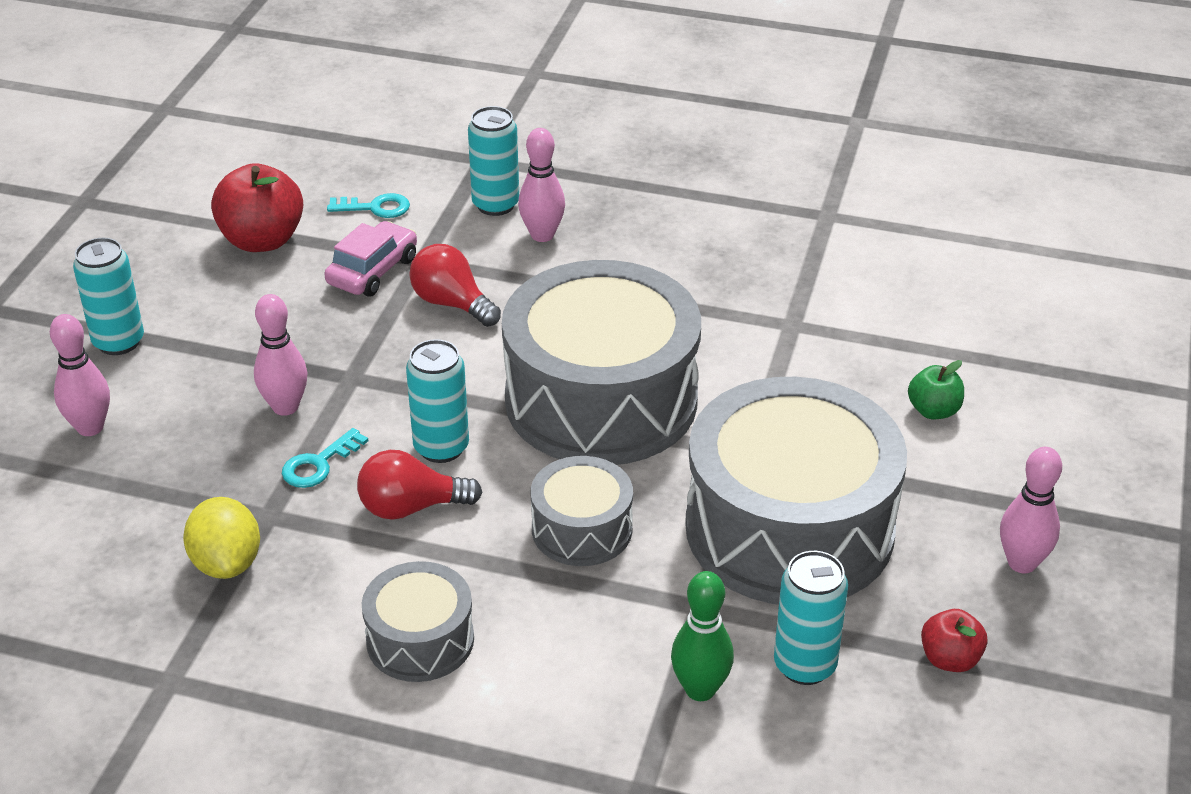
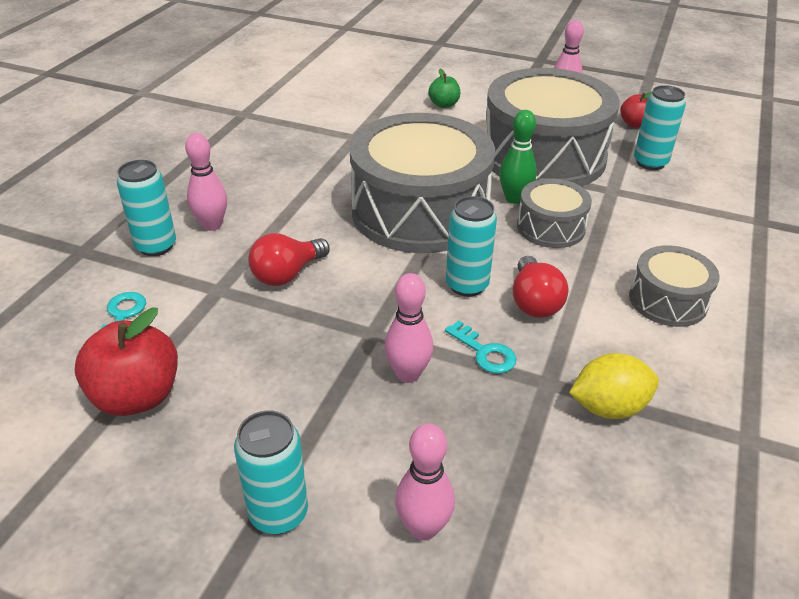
camera: 85 degrees left, 0 degrees up
(373, 271) = (223, 319): pink car -> none
(700, 689) = (678, 196): green bowling pin -> green bowling pin (514, 199)

